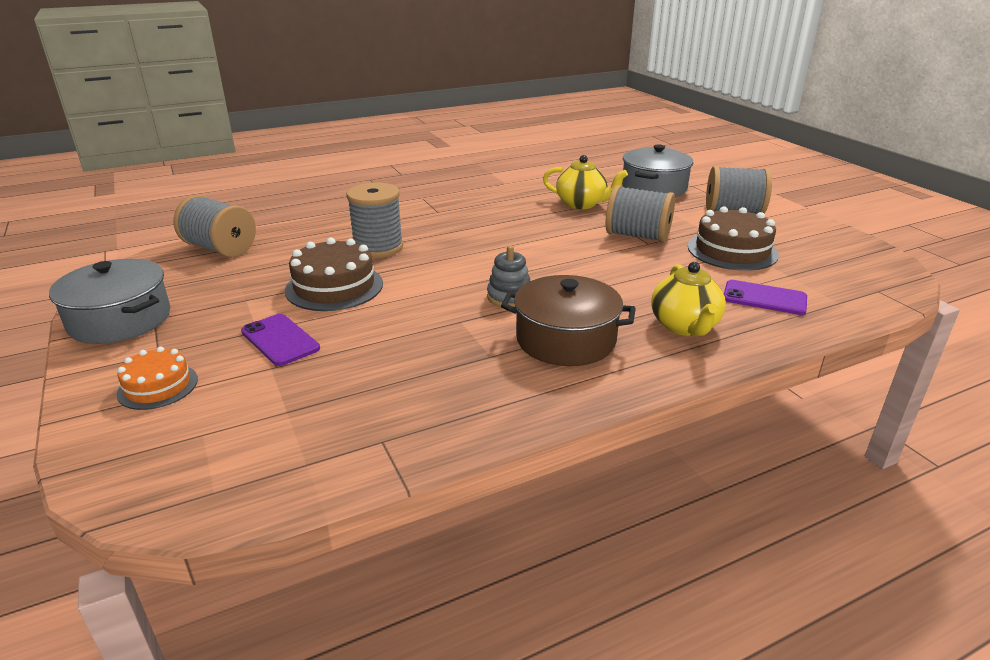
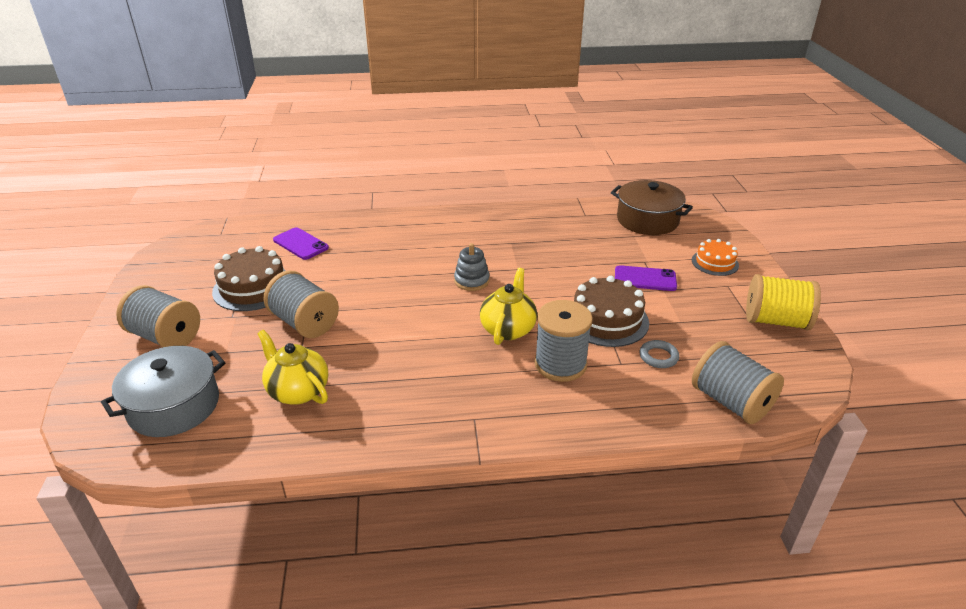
camera: 160 degrees left, 5 degrees up
(120, 320) = (776, 321): grey pot -> yellow spool
(280, 267) = (658, 357): none -> grey ring
(280, 340) = (645, 279): purple phone -> purple phone turned 60 degrees counterclockwise
(565, 340) = (459, 243): brown pot -> brown pot (647, 220)
(684, 326) = (378, 237): yellow teapot -> yellow teapot (508, 329)

